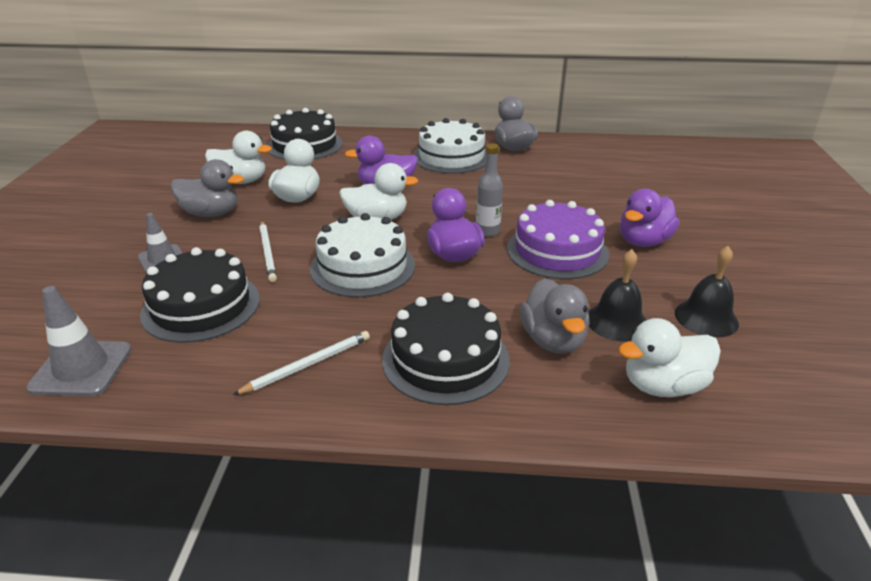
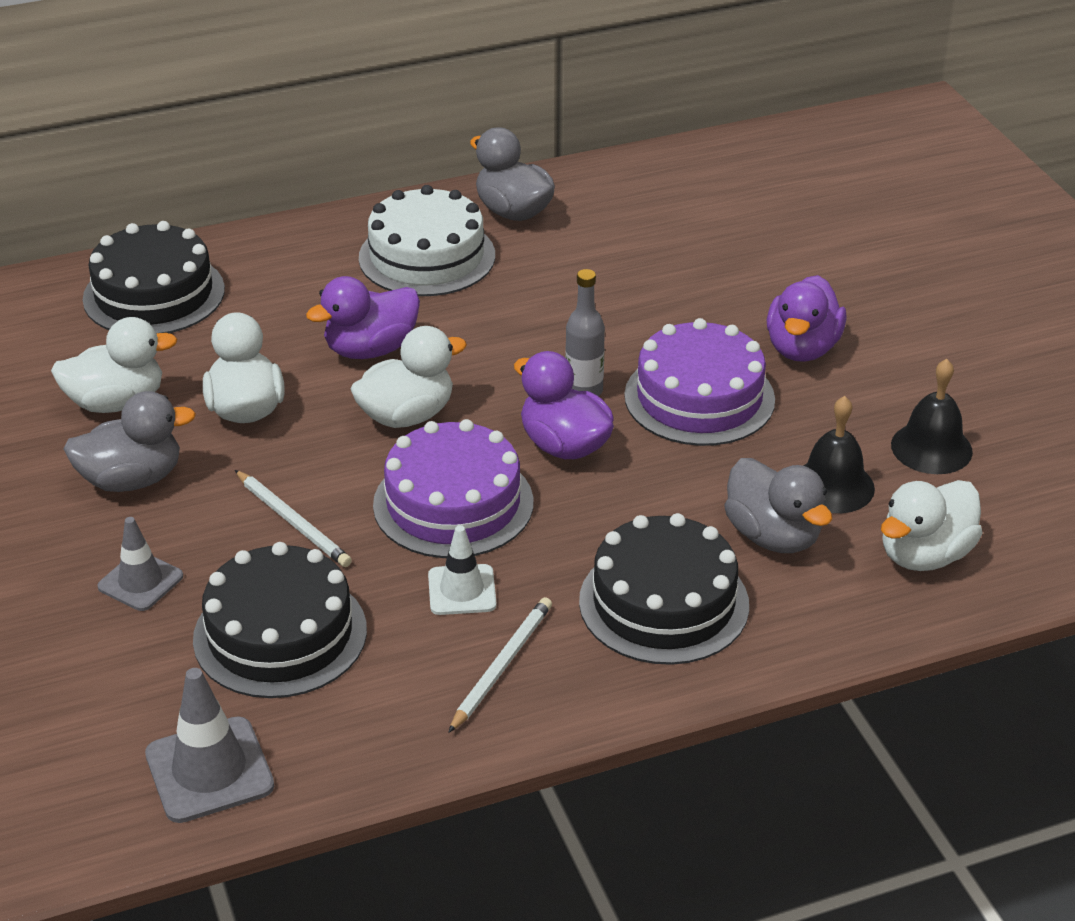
camera: 25 degrees left, 5 degrees up
(324, 313) = (462, 590): none -> white traffic cone
(362, 267) = (453, 503): white cake -> purple cake

